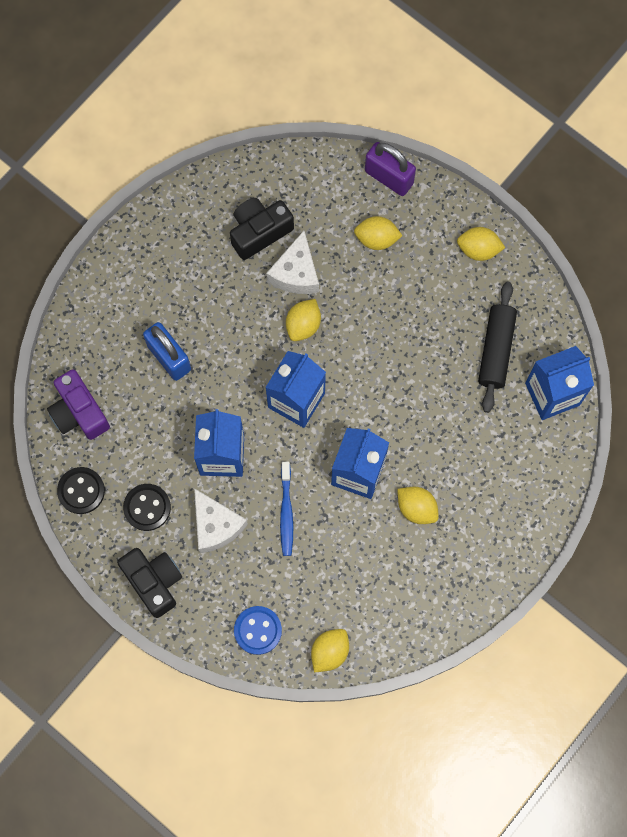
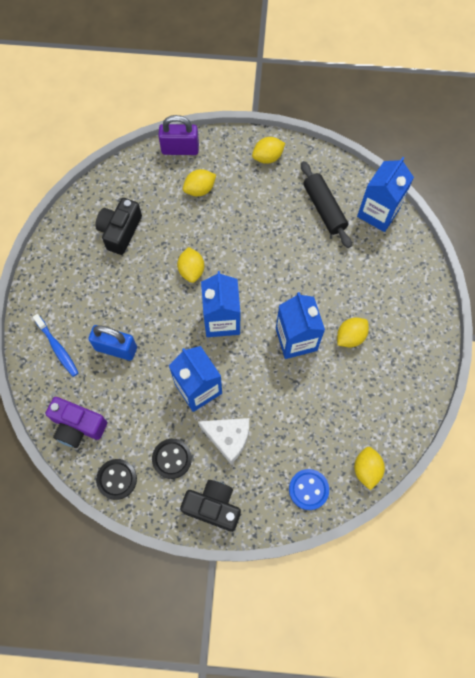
camera: 35 degrees left, 5 degrees down
(286, 512) = (269, 397): blue toothbrush -> blue toothbrush (57, 348)
(296, 273) = (163, 241): white cheese -> none
(416, 508) = (350, 337): yellow lemon -> yellow lemon turned 45 degrees counterclockwise

